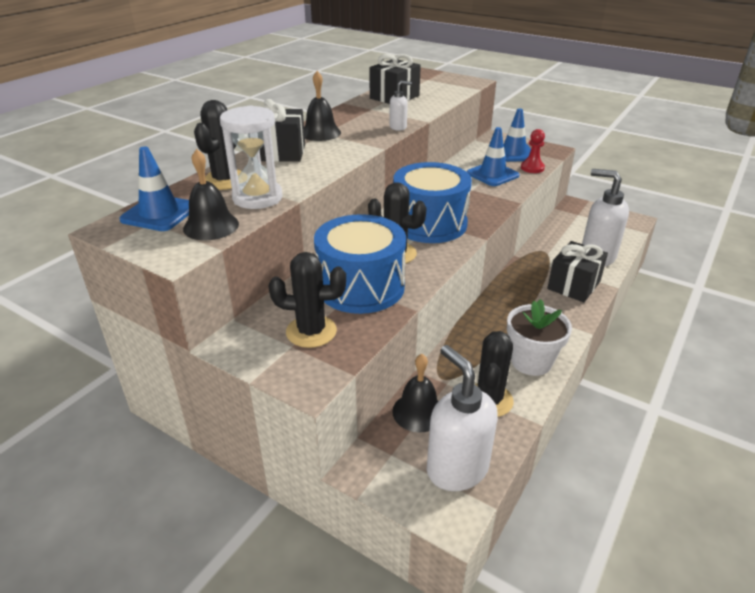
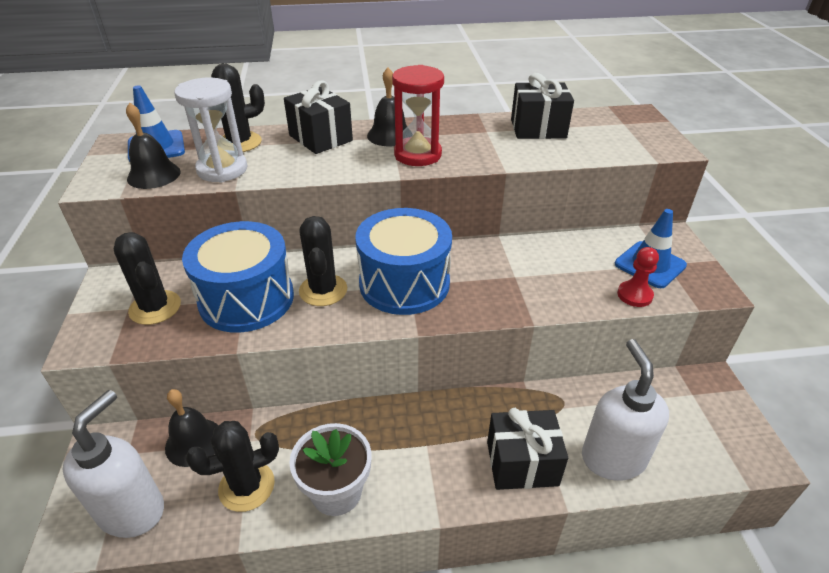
camera: 50 degrees right, 5 degrees up
(363, 134) = (417, 155): none -> red hourglass
(398, 127) = (463, 163): white soap dispenser -> none
(492, 174) = (571, 274): blue traffic cone -> none

